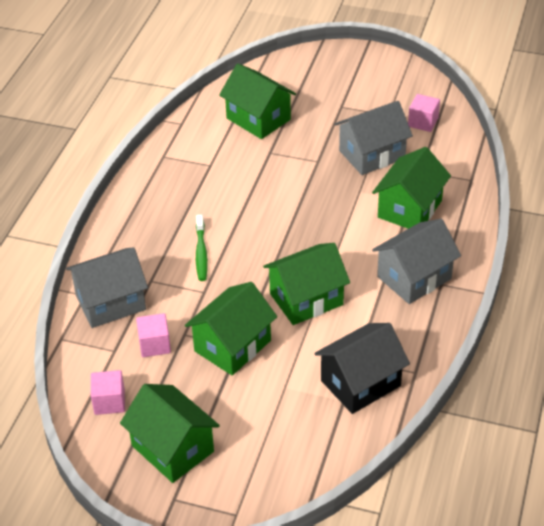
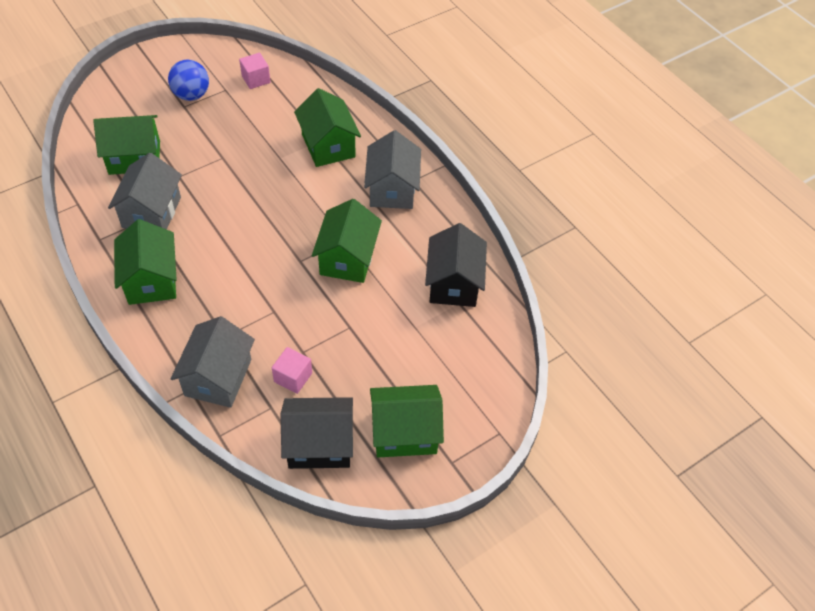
camera: 55 degrees left, 10 degrees up
(109, 402) = (319, 444): pink cube -> black house
(201, 253) = (232, 286): green toothbrush -> none
(232, 346) = (345, 330): green house -> green house (151, 280)
(358, 102) = (191, 95): none -> blue ball
(372, 154) = (253, 126): grey house -> grey house (152, 212)

